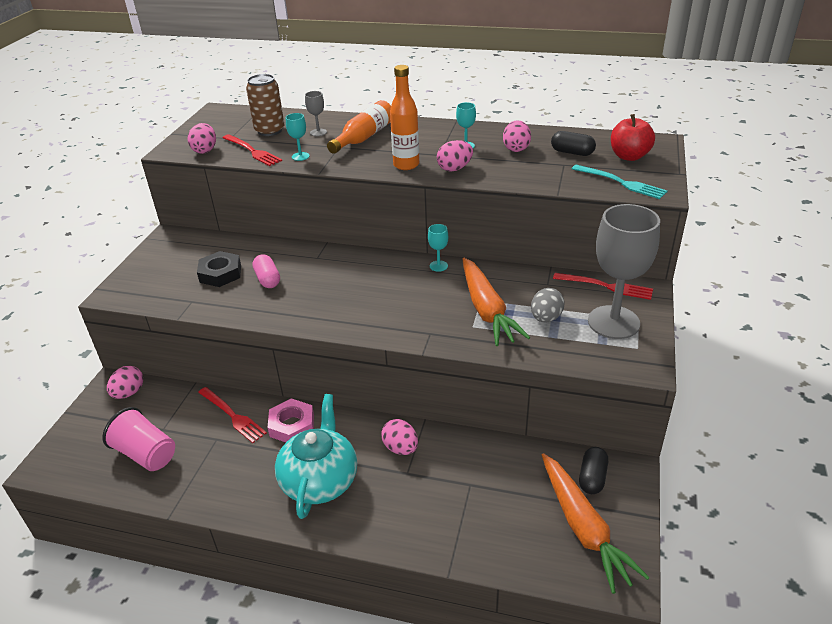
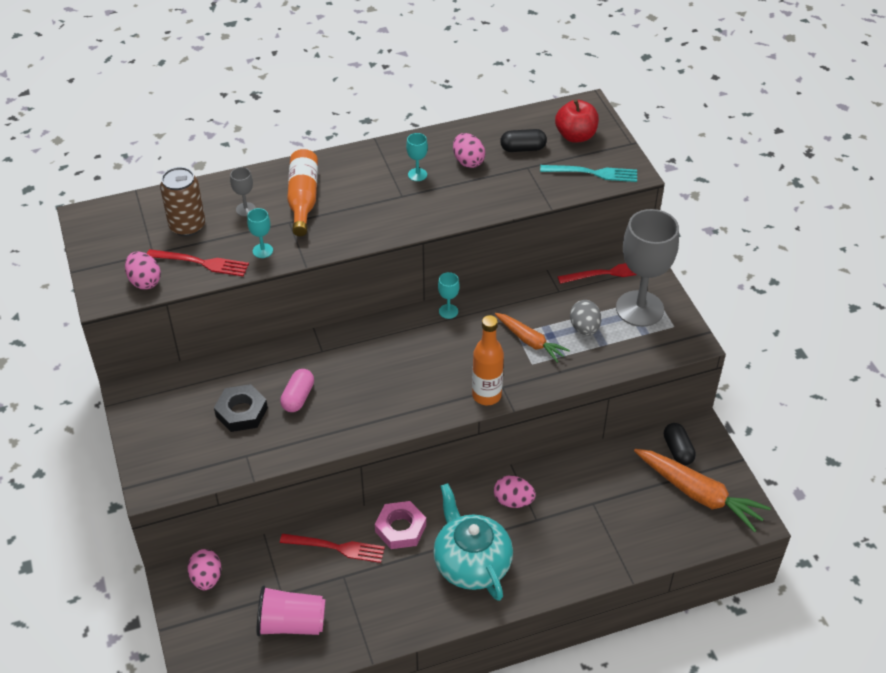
camera: 35 degrees left, 10 degrees up
(267, 279) = (298, 397): pink capsule -> pink capsule turned 75 degrees clockwise
(406, 165) = (383, 222): orange bottle -> orange bottle (486, 395)
(454, 168) = (434, 210): pink egg -> none
(487, 310) = (530, 341): orange carrot -> orange carrot, size x0.61

